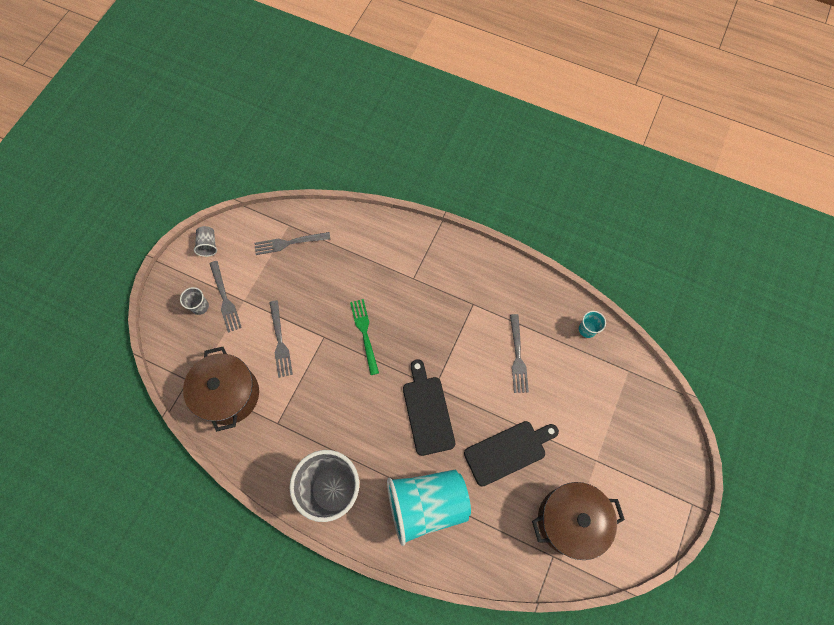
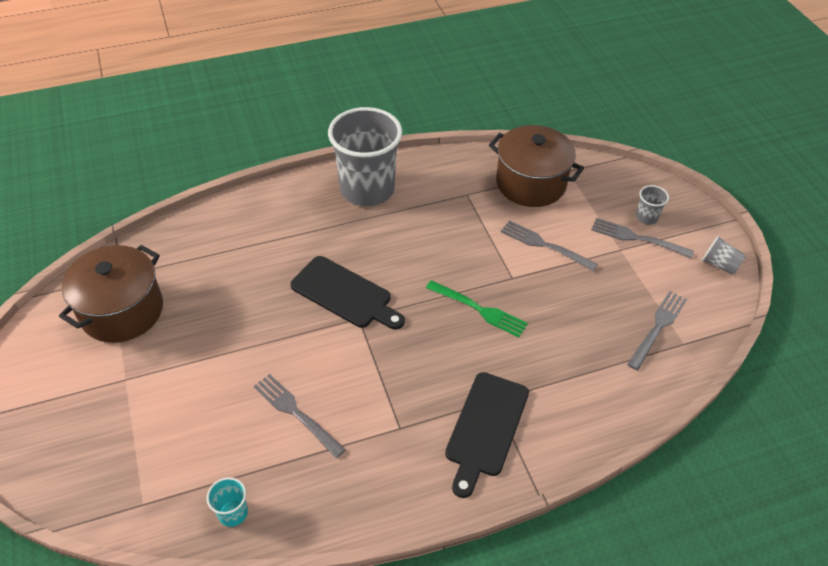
camera: 135 degrees right, 20 degrees down
(426, 504) = (276, 232): turquoise cup -> none
(508, 451) = (231, 320): black cutting board -> black cutting board (485, 428)

